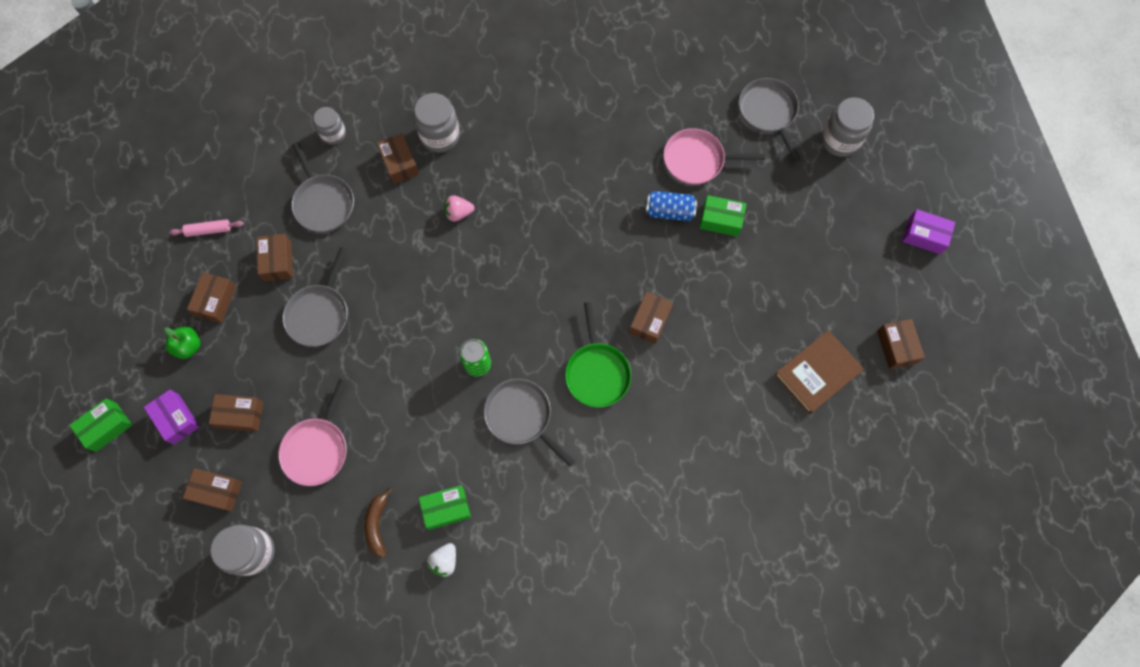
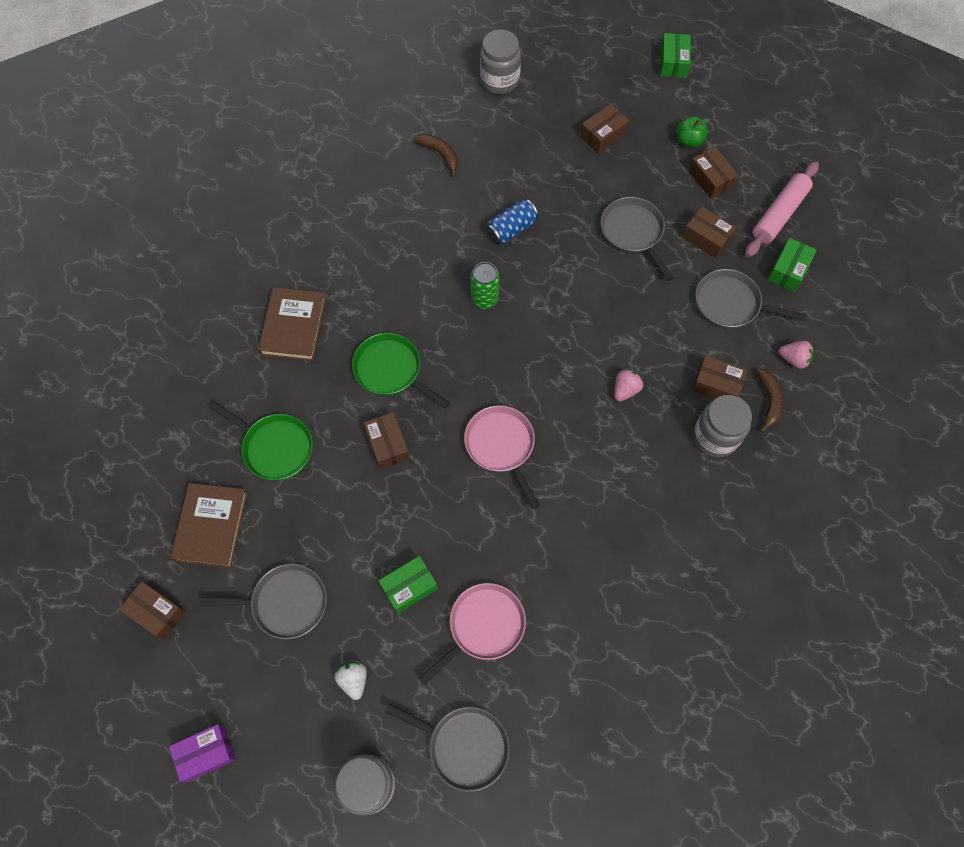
camera: 135 degrees right, 5 degrees down
(176, 419) = (638, 100): purple box -> none
(208, 230) = (779, 214): pink rolling pin -> pink rolling pin, size x1.83
(217, 491) = (561, 89): brown box -> none
(317, 448) = (530, 159): pink pan -> pink pan (501, 446)
(333, 134) = (793, 359): grey jar -> pink strawberry
(382, 125) = (768, 401): none -> brown banana
(444, 561) = (373, 171): white strawberry -> white strawberry (353, 680)
(446, 508) = (405, 199): green box -> green box (788, 270)
(521, 416) = (415, 293): grey pan -> grey pan (285, 603)
(634, 475) = (293, 326): none -> brown book
(669, 211) = (461, 553): blue can -> blue can (511, 229)
(728, 390) = (275, 447): none -> green pan

